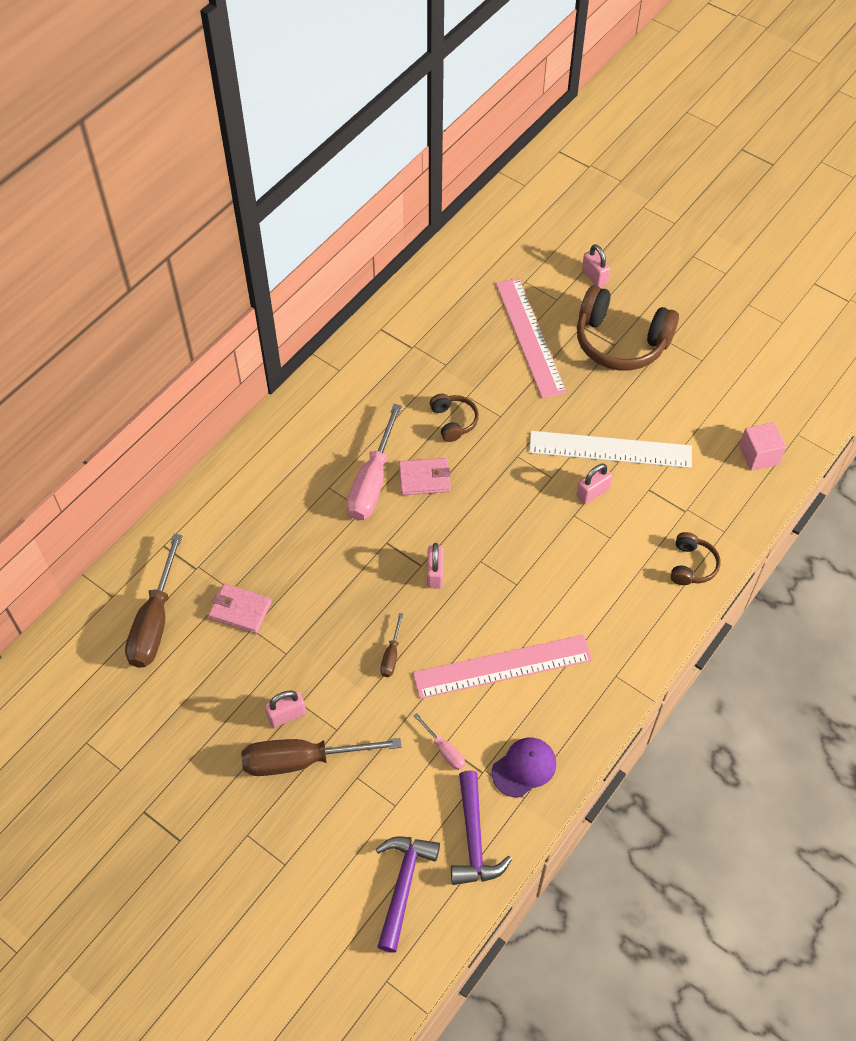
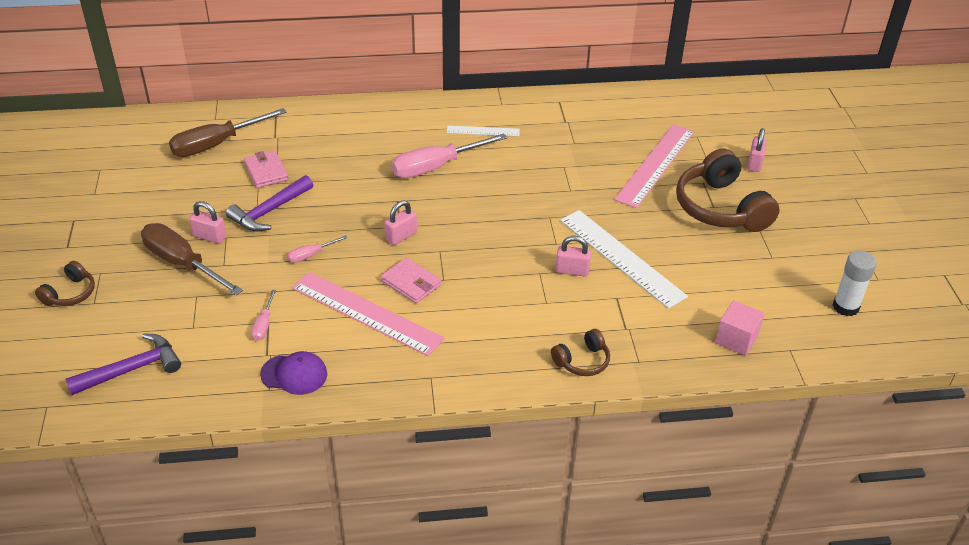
camera: 45 degrees right, 15 degrees down
(361, 412) = (483, 131): none -> white ruler
(391, 655) = (311, 255): brown screwdriver -> pink screwdriver
(424, 478) = (470, 187): pink wallet -> pink wallet (411, 283)
(453, 421) = (534, 172): brown headphones -> brown headphones (70, 293)
(474, 838) = (206, 383): purple hammer -> purple hammer (269, 211)
(789, 365) = (845, 307): none -> white glue stick

